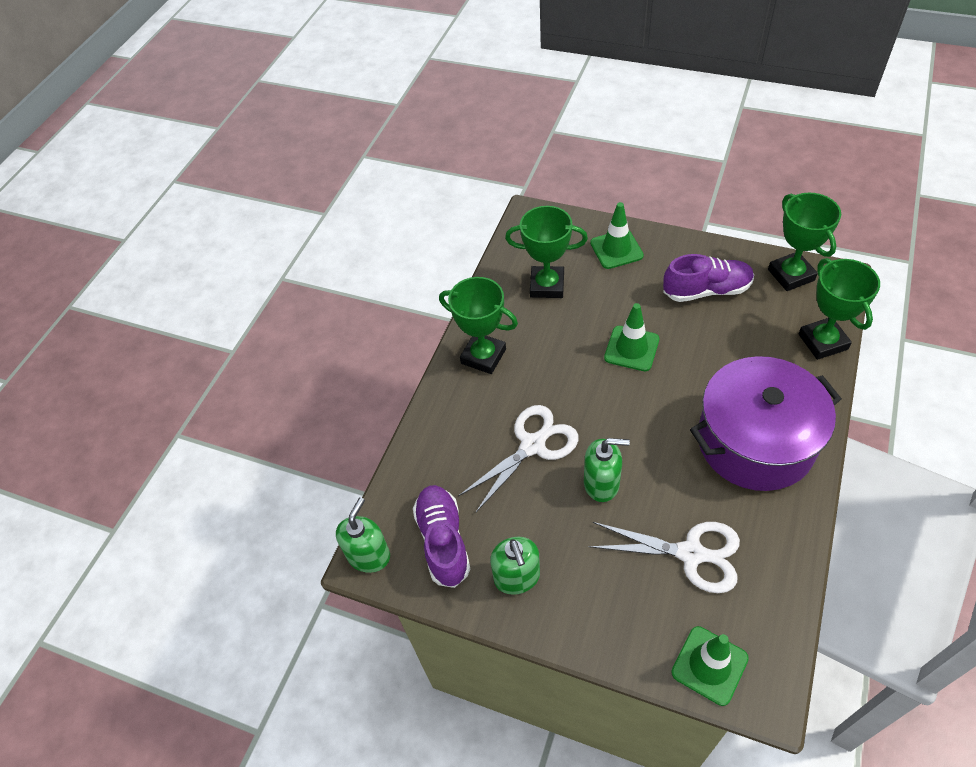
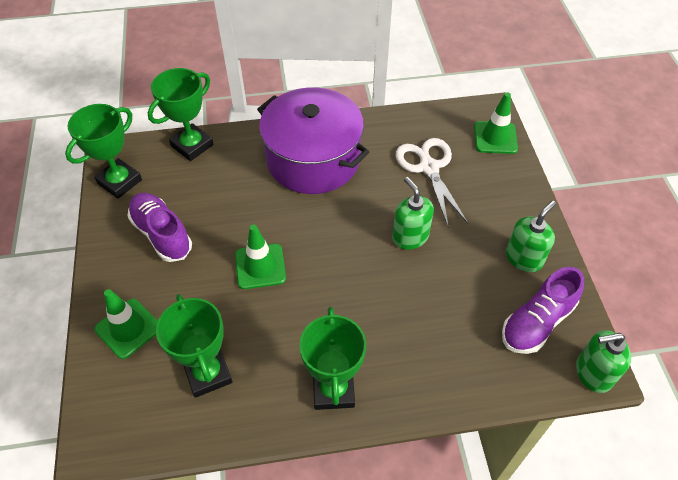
camera: 125 degrees left, 0 degrees up
(532, 445) = (407, 299): white scissors -> none

